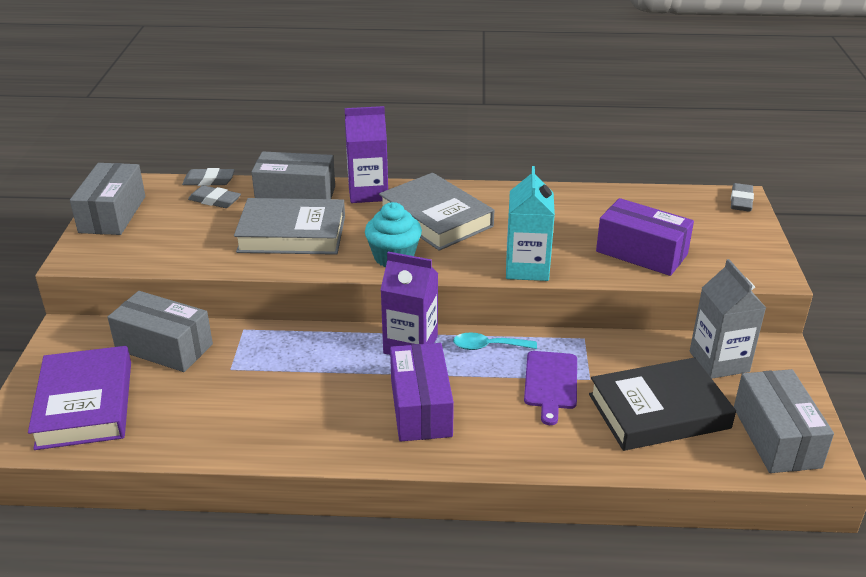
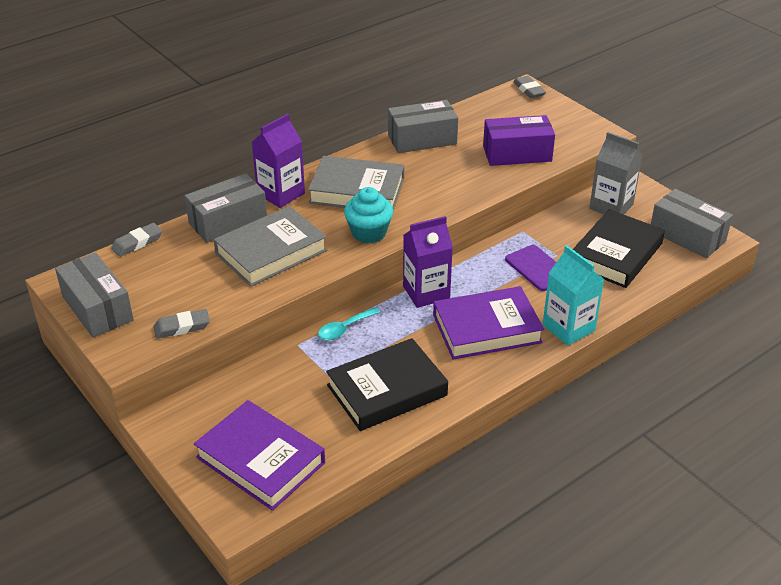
camera: 40 degrees left, 5 degrees up
(164, 347) = (257, 389): grey box -> grey box (422, 139)
(215, 200) = (168, 256): grey eraser -> grey eraser (182, 327)
(257, 409) = (387, 390): none -> black book
(420, 408) = (486, 328): purple box -> purple book
(488, 346) = (474, 267): turquoise spoon -> turquoise spoon (344, 329)
(527, 268) = (464, 198): turquoise carton -> turquoise carton (568, 328)

